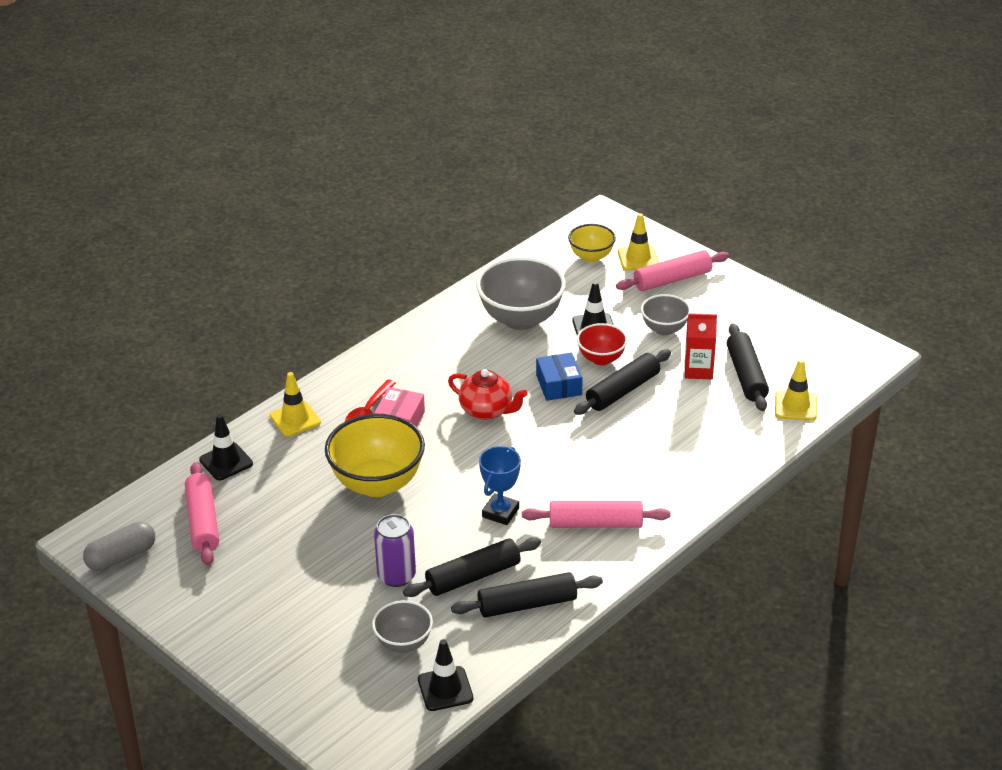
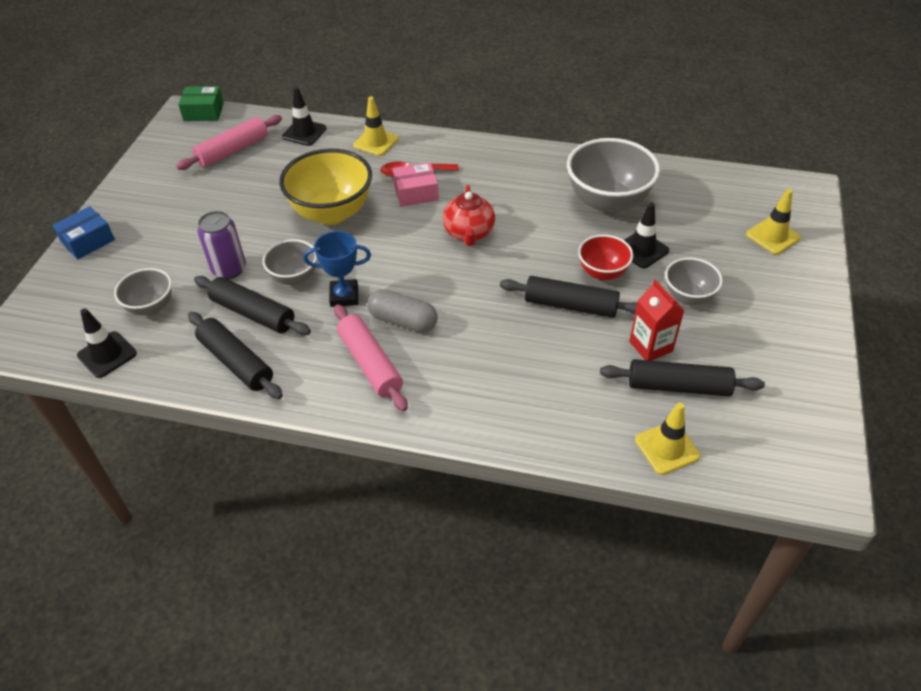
camera: 60 degrees right, 10 degrees up
(103, 524) = (204, 112): none -> green box
(121, 557) = (175, 133): grey capsule -> grey capsule (403, 321)
(447, 536) = (294, 277): none -> grey bowl
(559, 385) = (540, 261): blue box -> blue box (88, 241)
(591, 257) = (740, 207): yellow bowl -> none
(672, 280) = (768, 272): pink rolling pin -> none
(746, 375) = (678, 386): black rolling pin -> black rolling pin turned 45 degrees clockwise

